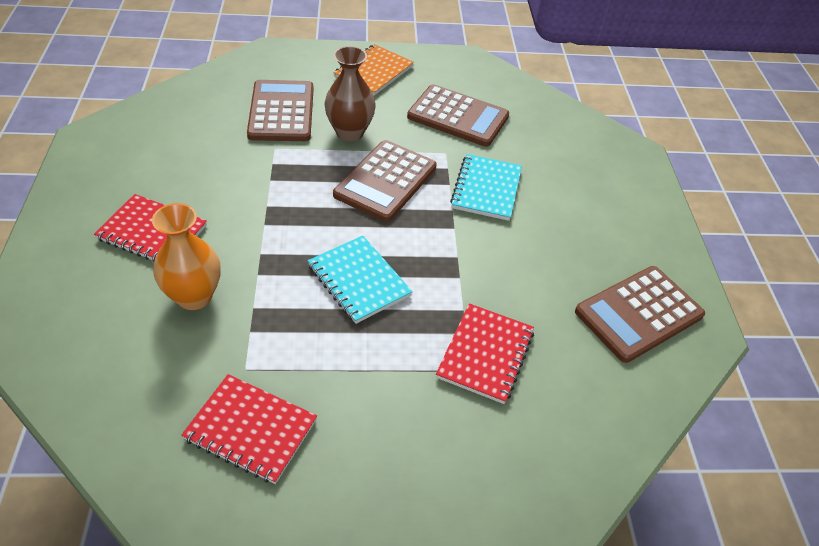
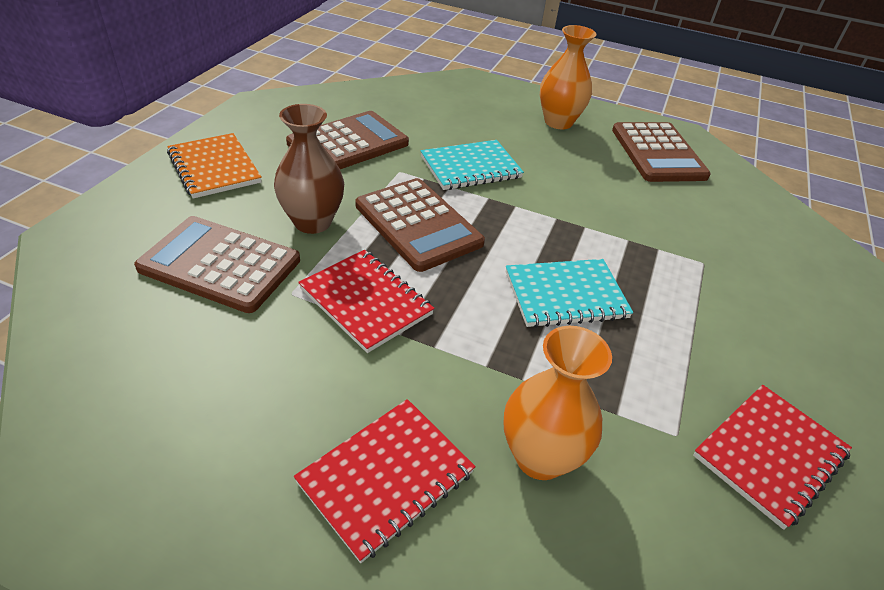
camera: 65 degrees left, 5 degrees down
(485, 354) = (687, 246): red notebook -> red notebook (366, 301)
(486, 189) = (470, 167): turquoise notebook -> turquoise notebook turned 60 degrees counterclockwise
(621, 227) = (558, 122): none -> orange vase

